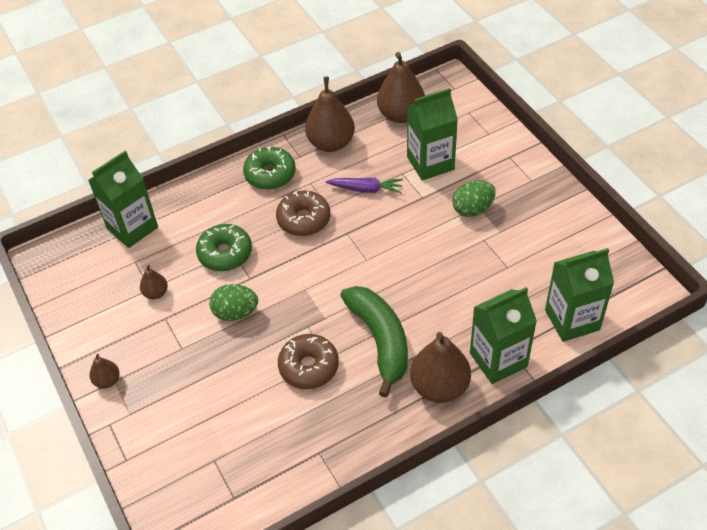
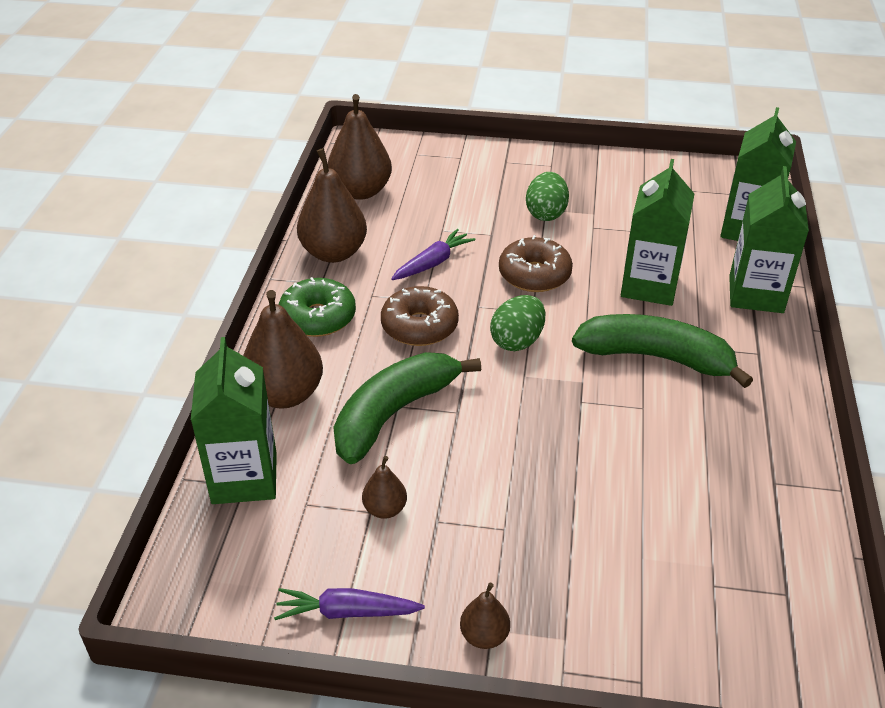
camera: 55 degrees left, 10 degrees down
(83, 320) = (347, 612): none -> purple carrot
(225, 253) = (394, 413): green donut -> green banana
(235, 312) = (498, 450): green egg -> green egg (517, 341)
(309, 367) = (642, 429): brown donut -> brown donut (534, 275)
(430, 163) = (452, 207): green carton -> green carton (649, 286)
(439, 387) = (757, 348): brown pear -> brown pear (285, 394)

